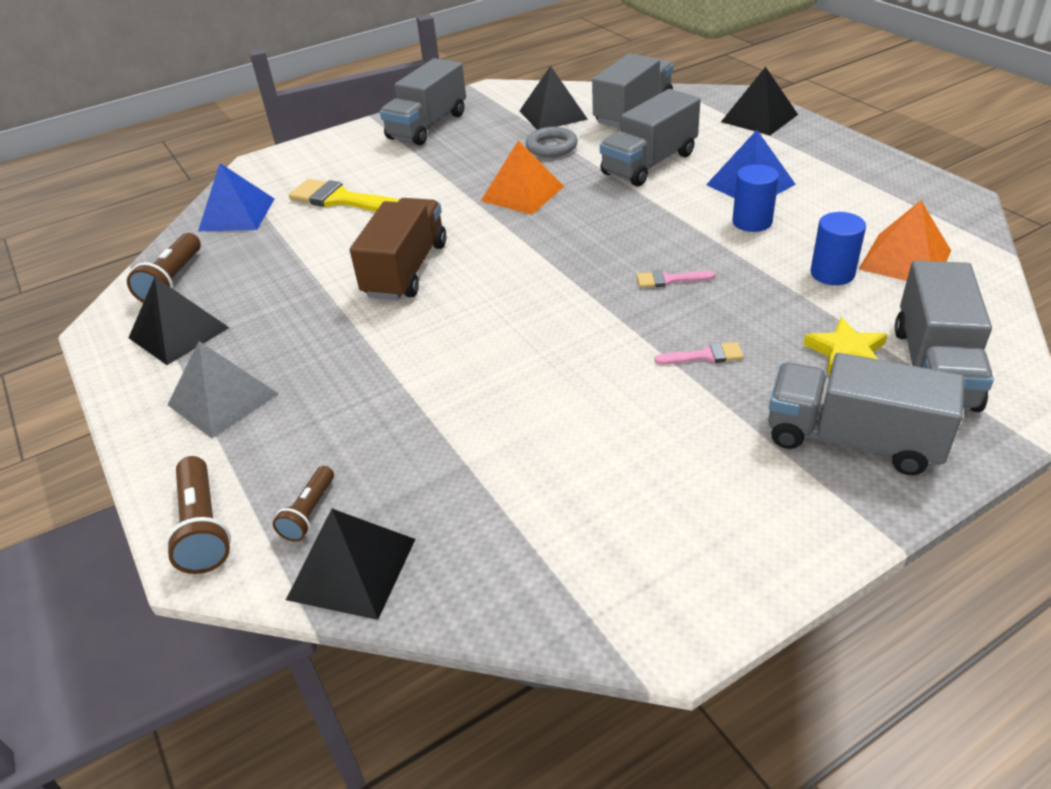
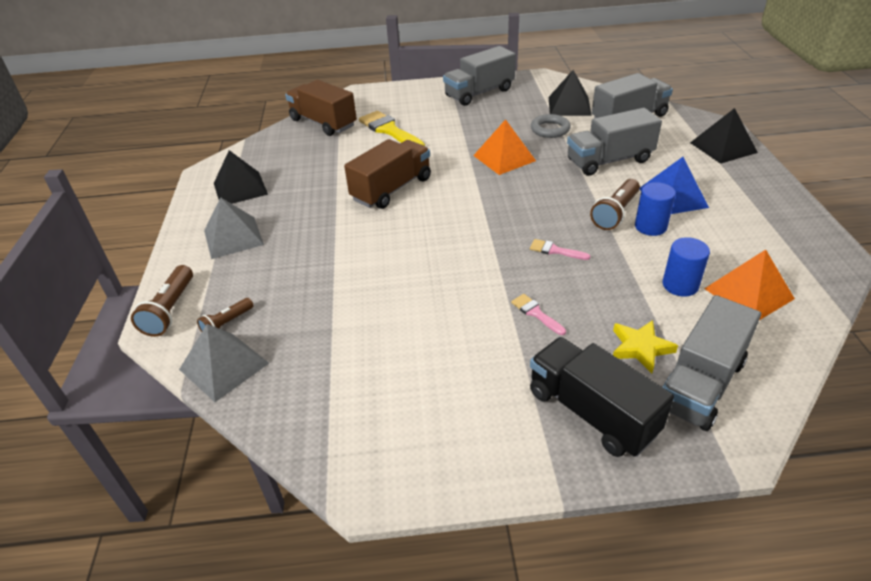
camera: 25 degrees right, 0 degrees up
(173, 281) = (259, 155): brown flashlight -> brown flashlight (615, 213)
(237, 214) = (323, 123): blue pyramid -> brown truck
(352, 568) = (224, 366): black pyramid -> grey pyramid
(705, 356) = (536, 313): pink brush -> pink brush turned 150 degrees counterclockwise
(852, 439) = (591, 412): grey truck -> black truck

